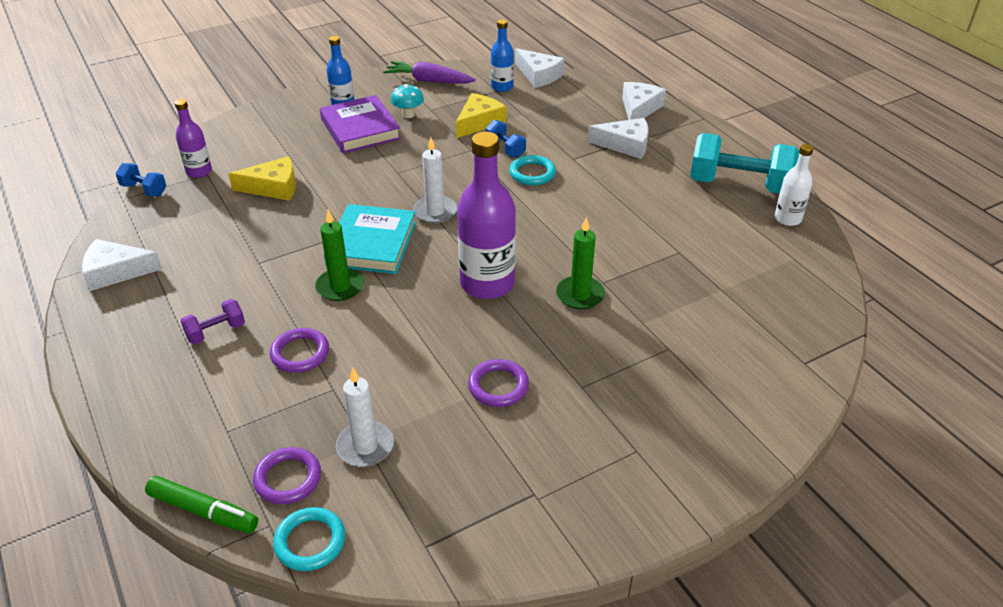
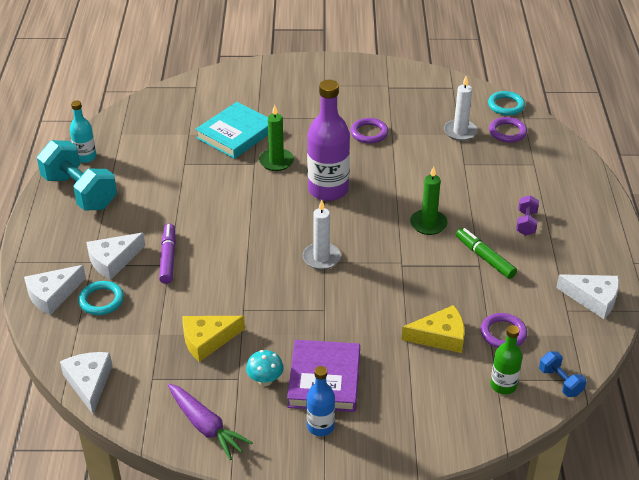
camera: 150 degrees left, 0 degrees up
(199, 171) = (503, 385): purple bottle -> green bottle
(203, 511) = (555, 133): green marker -> green marker (485, 258)
(216, 332) = (526, 223): purple dumbbell -> purple dumbbell turned 75 degrees counterclockwise
(273, 187) = (440, 336): yellow cheese -> yellow cheese turned 150 degrees clockwise
(300, 353) = (475, 190): purple ring -> purple ring (503, 333)
(372, 244) = (387, 248): turquoise book -> turquoise book (236, 134)
(502, 87) = (142, 381): blue bottle -> none
(505, 148) = (213, 298): blue dumbbell -> none
(532, 173) = (216, 263): turquoise ring -> turquoise ring (101, 300)
(580, 163) = (168, 258): none -> purple marker
(625, 145) = (113, 260): white cheese -> white cheese turned 75 degrees counterclockwise
(787, 219) = (85, 157): white bottle -> turquoise bottle

